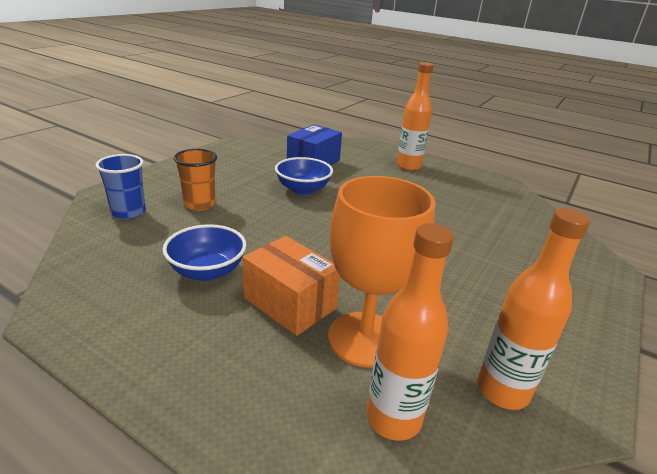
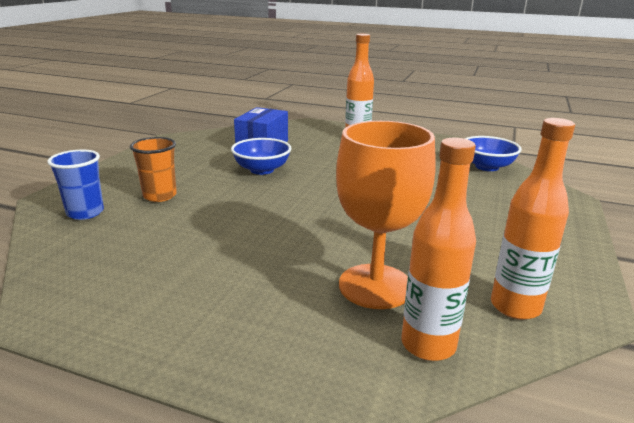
camera: 10 degrees left, 5 degrees down
(207, 271) = (195, 253): blue bowl -> blue bowl (487, 167)
(290, 303) = (291, 268): orange box -> none

